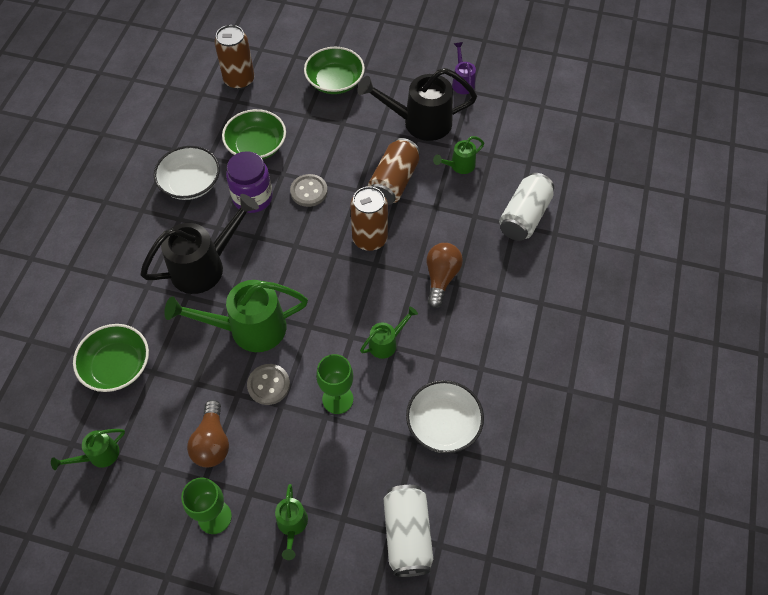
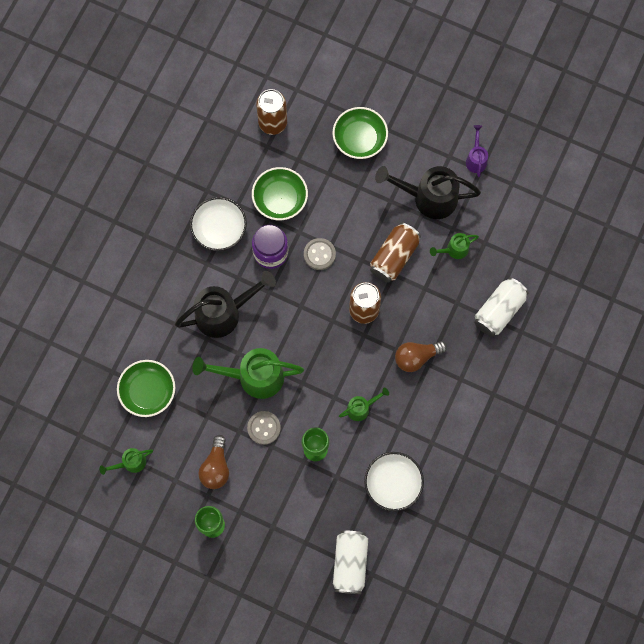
camera: 10 degrees right, 15 degrees up
(292, 525) = (268, 541): green watering can -> none
(441, 278) = (416, 357): brown light bulb -> brown light bulb turned 135 degrees counterclockwise

